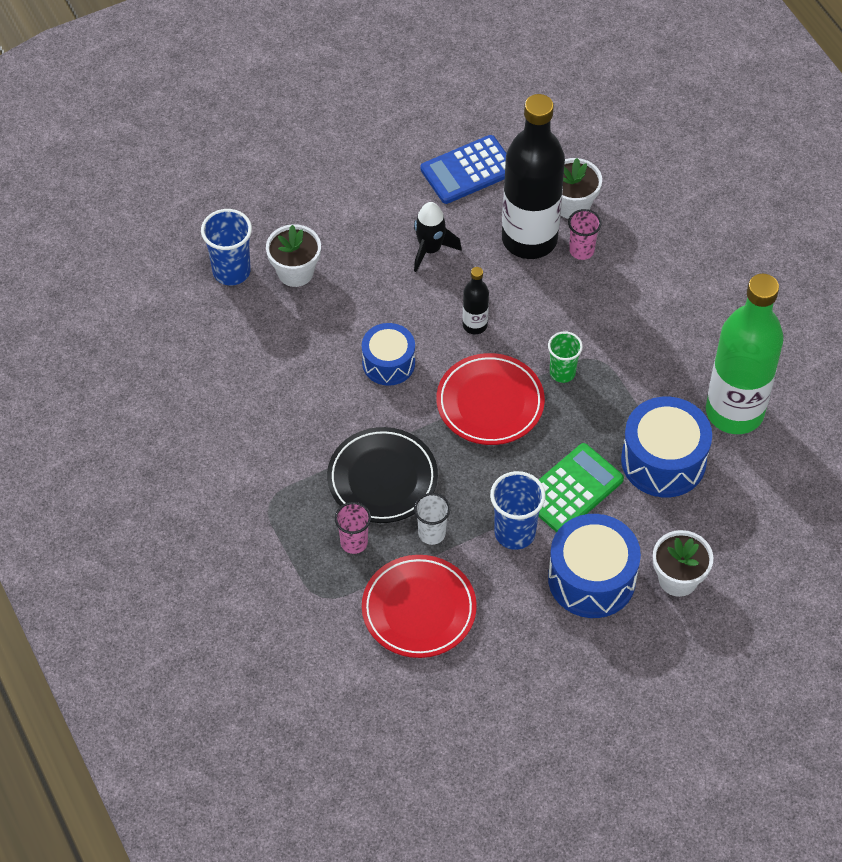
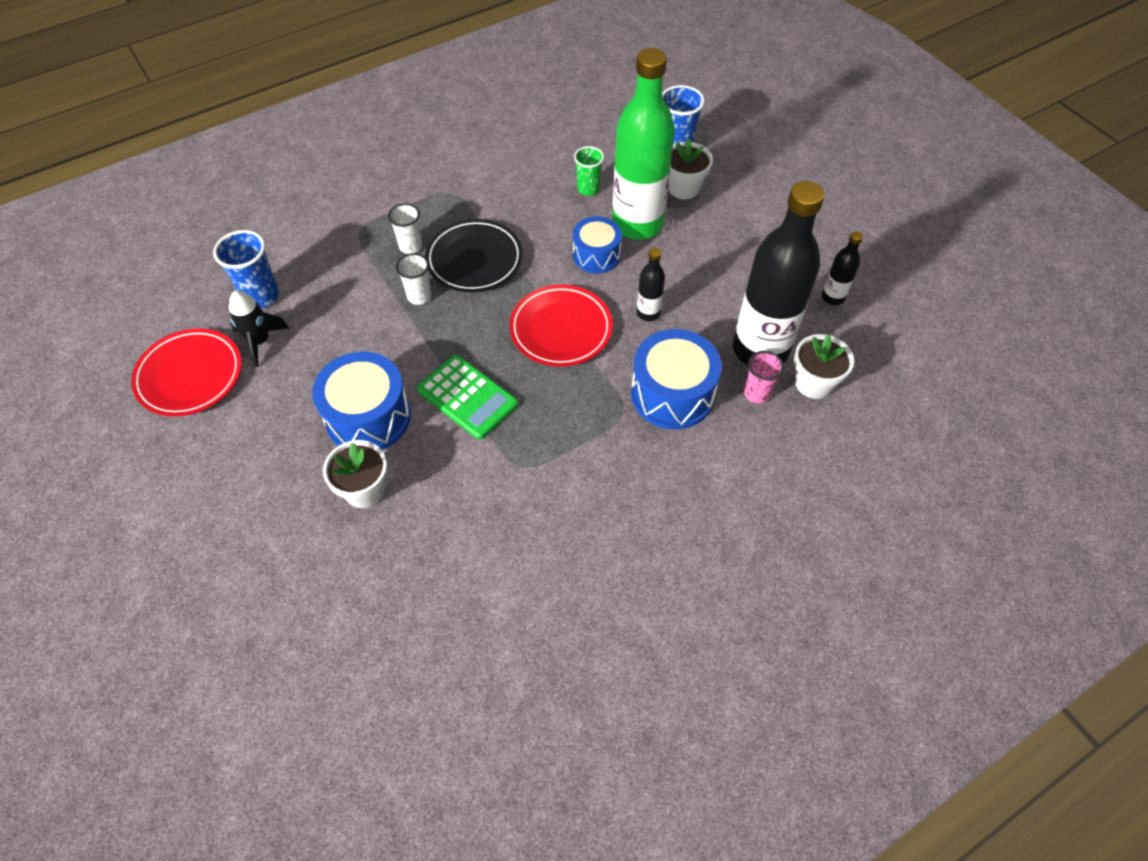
camera: 85 degrees right, 0 degrees up
(354, 542) = (411, 246): pink cup -> white cup
(419, 609) = (343, 293): red plate -> red plate (190, 376)
(430, 249) = (729, 275): black rocket -> black rocket (260, 341)
(468, 170) = (833, 297): blue calculator -> black bottle
(515, 533) = (419, 355): blue cup -> blue cup (261, 296)
(562, 372) = (602, 384): green cup -> green cup (588, 189)
(663, 460) = (504, 474): blue drum -> blue drum (672, 394)
(734, 412) = (570, 540): green bottle -> green bottle (637, 224)

